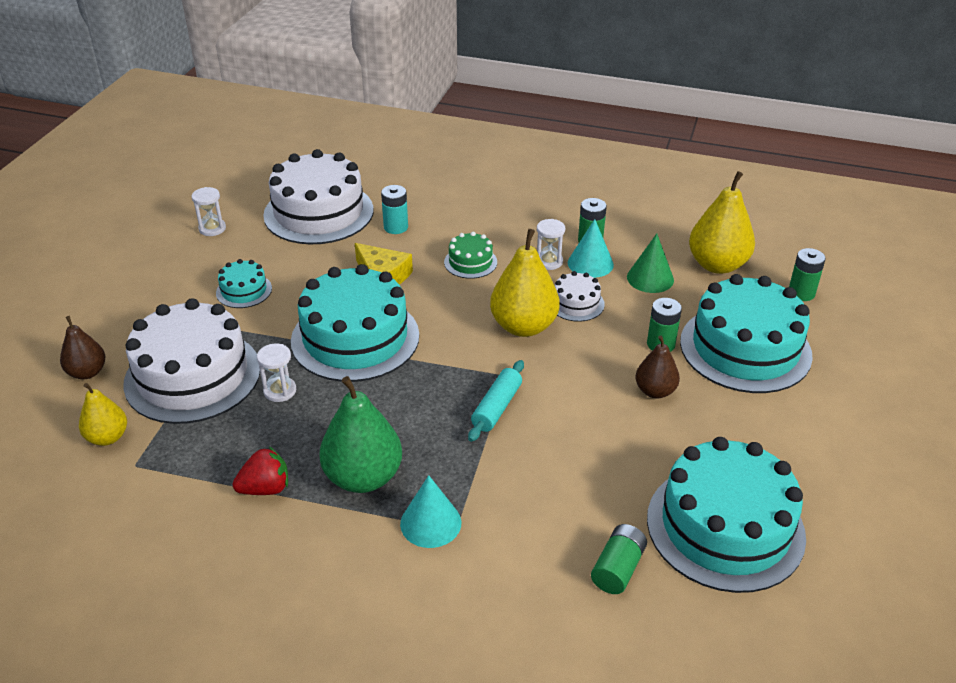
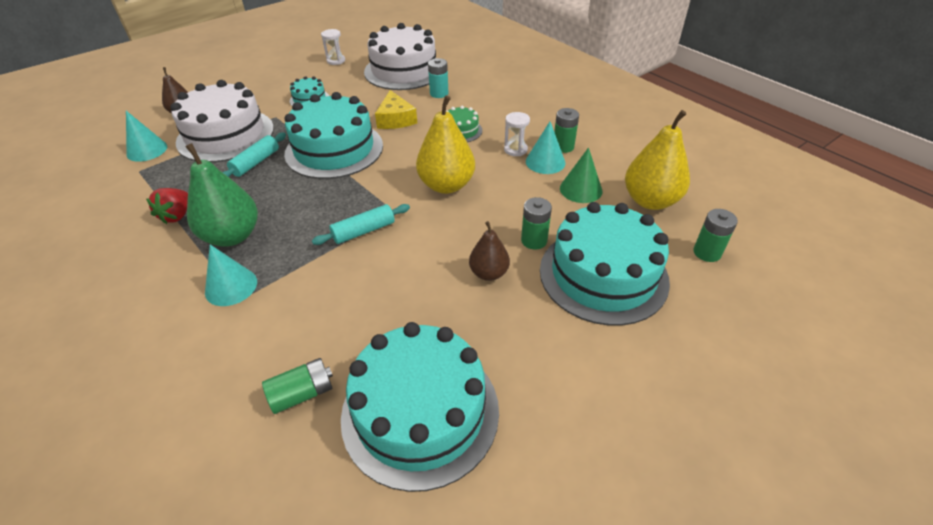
camera: 35 degrees right, 5 degrees up
(107, 437) = (147, 150): yellow pear -> turquoise cone
(265, 488) = (177, 215): red strawberry -> red strawberry turned 90 degrees clockwise
(280, 391) = (256, 162): white hourglass -> turquoise rolling pin
(576, 303) = (502, 185): white cake -> none

